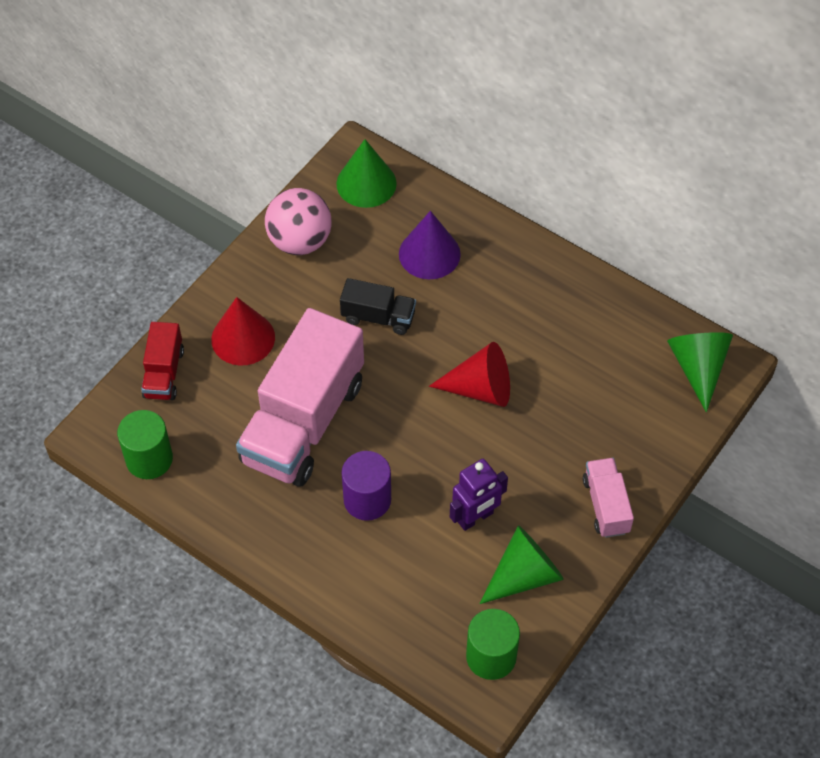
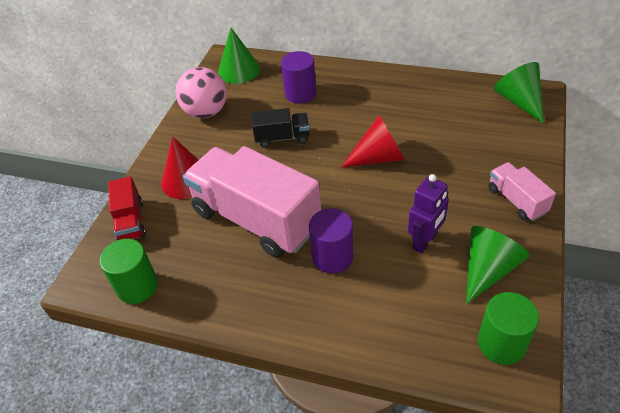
camera: 15 degrees left, 10 degrees down
(303, 422) = (256, 219): pink truck -> pink truck turned 120 degrees clockwise
(429, 254) = (300, 93): purple cone -> purple cylinder

